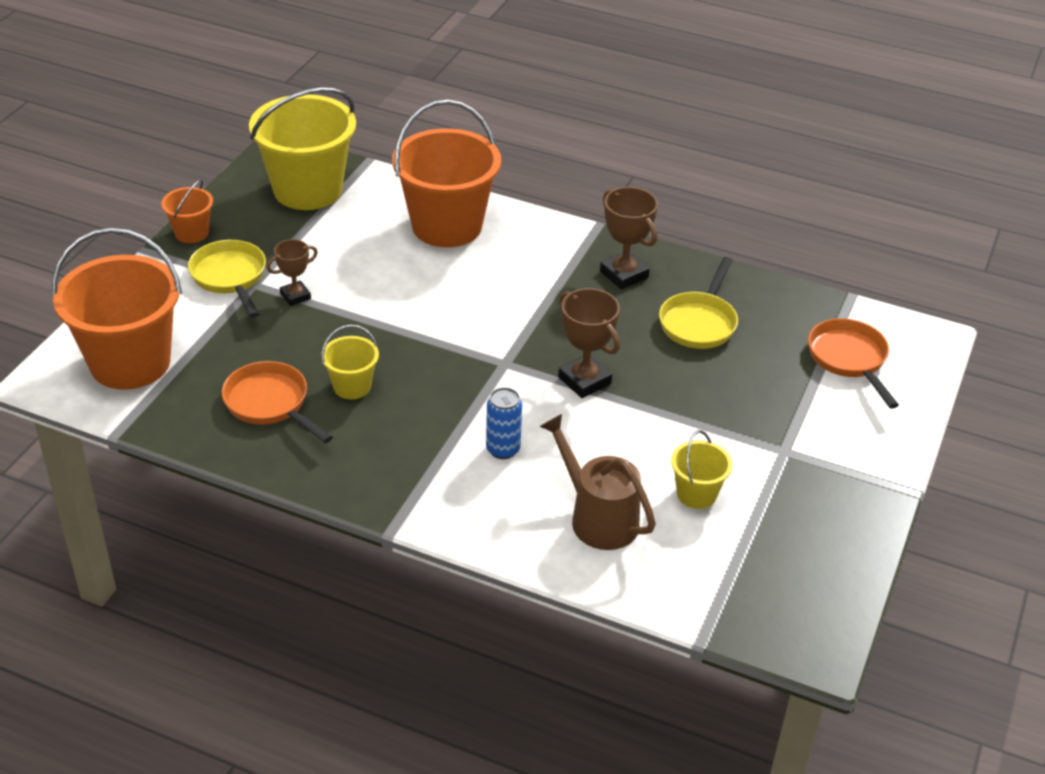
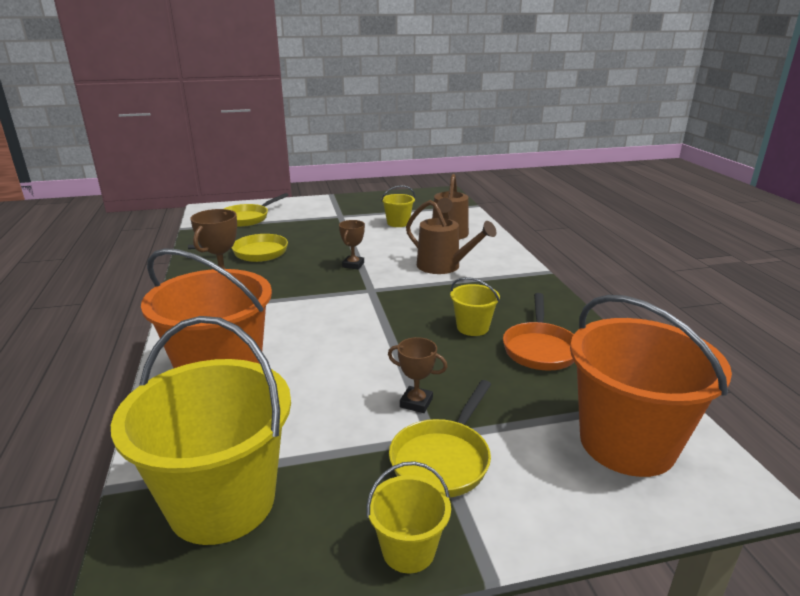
camera: 125 degrees left, 15 degrees down
(191, 233) = (408, 550): orange bucket -> yellow bucket
(503, 449) = (443, 266): blue can -> brown watering can
(584, 380) = (353, 265): brown trophy -> brown trophy, size x0.64
(849, 359) = (248, 218): orange pan -> yellow pan

